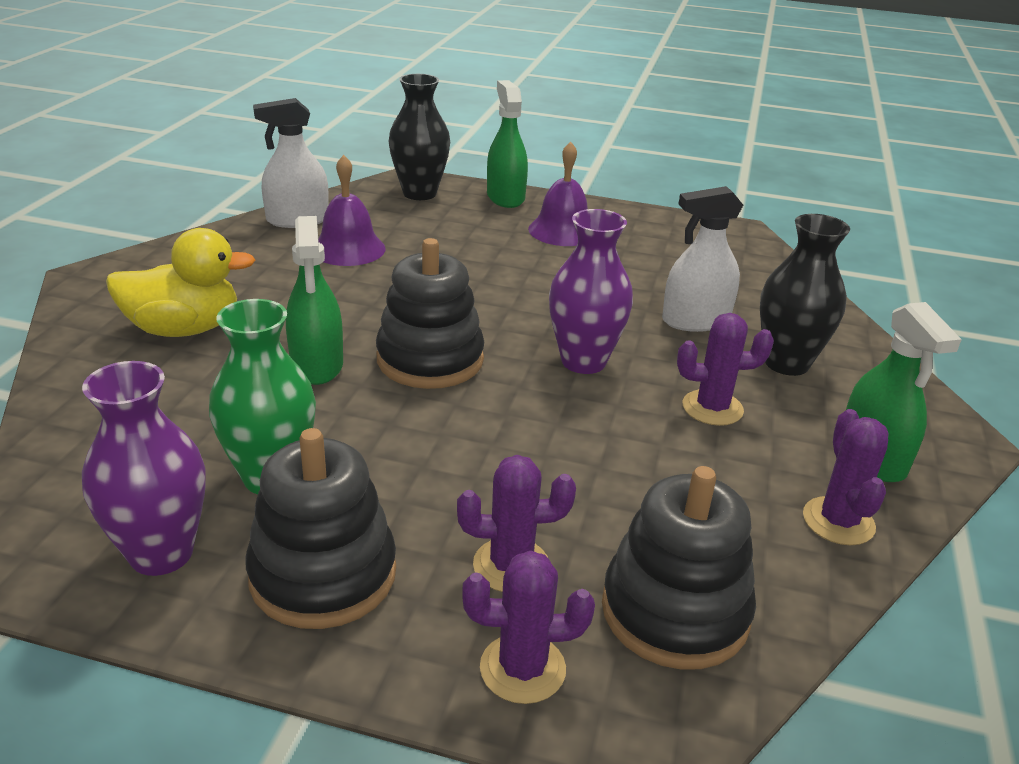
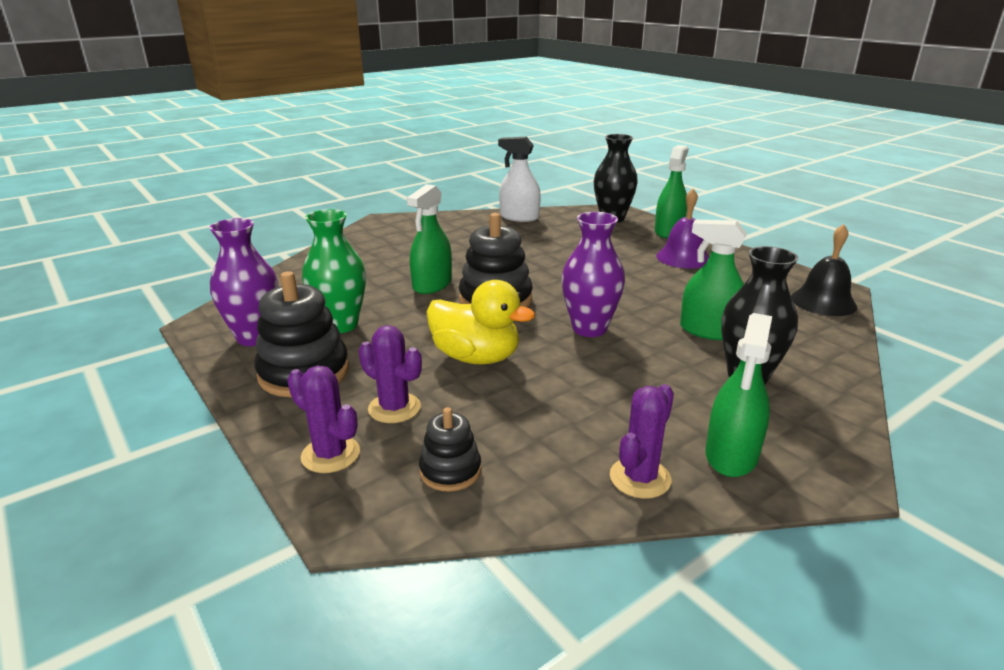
camera: 40 degrees right, 5 degrees down
(184, 329) = (392, 252): yellow duck -> yellow duck (476, 357)
(348, 249) = (527, 236): purple bell -> none
(675, 611) = (450, 471): black stacking toy -> black stacking toy, size x0.56
(695, 320) = (709, 331): white spray bottle -> green spray bottle
(712, 408) = (643, 381): purple cactus -> none
(746, 249) = (823, 302): none -> black bell

